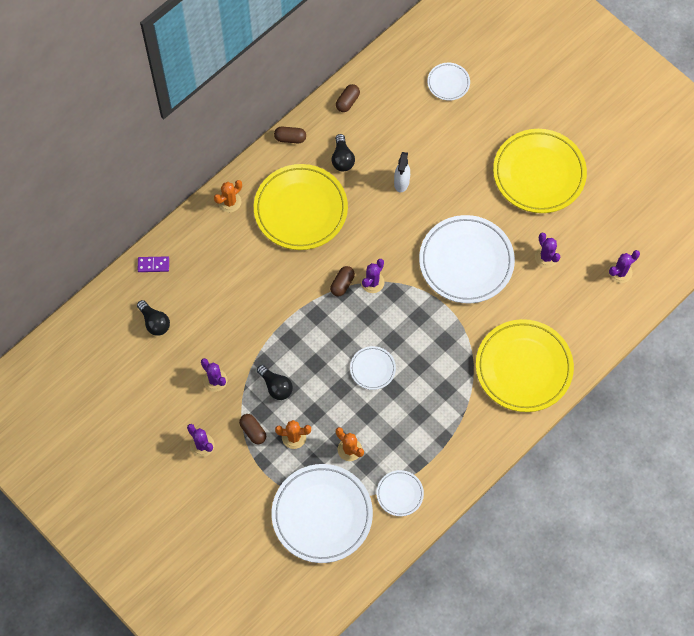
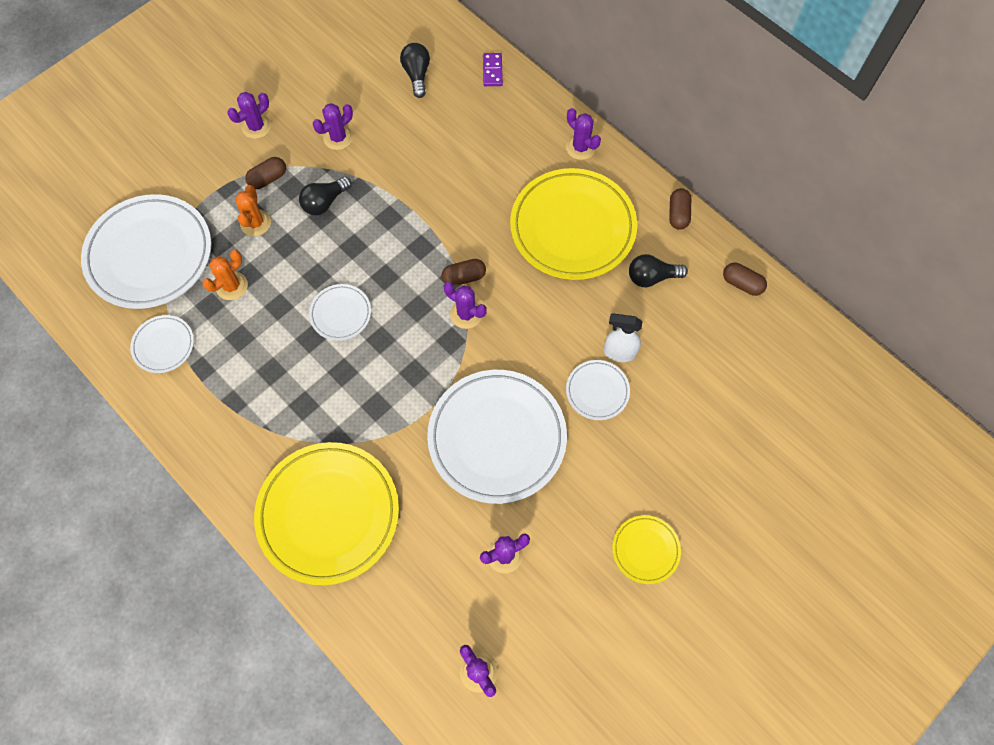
camera: 90 degrees right, 0 degrees up
(154, 322) = (417, 75): black light bulb -> black light bulb turned 120 degrees clockwise
(229, 202) = (580, 147): orange cactus -> purple cactus
(342, 284) = (464, 277): brown capsule -> brown capsule turned 45 degrees counterclockwise
(448, 83) = (789, 419): white plate -> white plate (597, 391)
(539, 173) = (645, 550): yellow plate -> yellow plate, size x0.47

